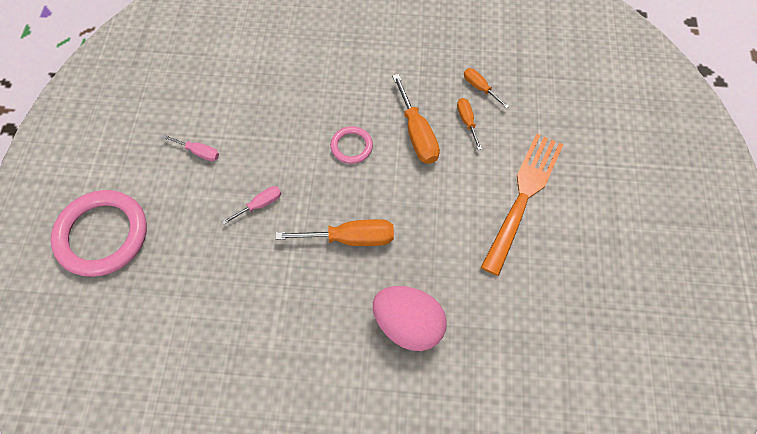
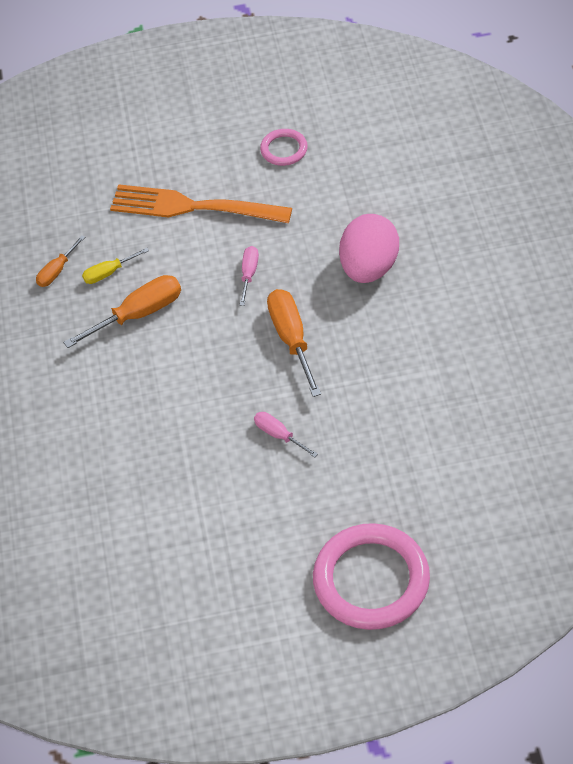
camera: 100 degrees left, 10 degrees down
(198, 152) = (227, 524): pink screwdriver -> pink screwdriver (249, 274)
(351, 146) = (174, 371): pink ring -> pink ring (284, 149)
(467, 121) = (109, 273): orange screwdriver -> yellow screwdriver

